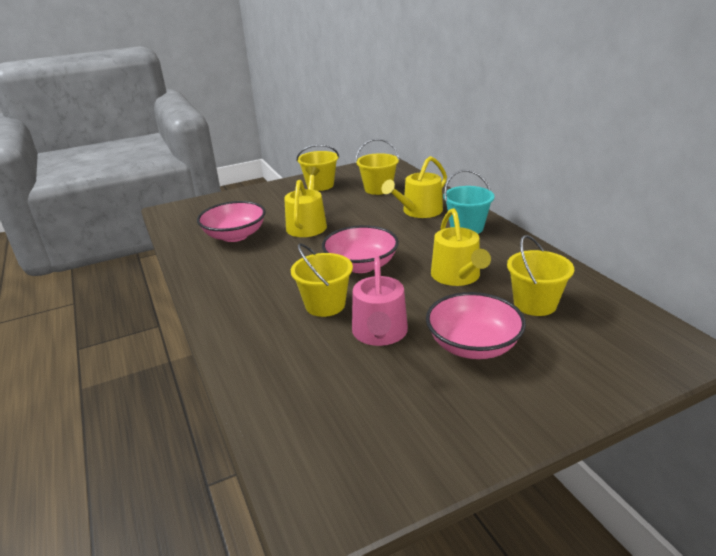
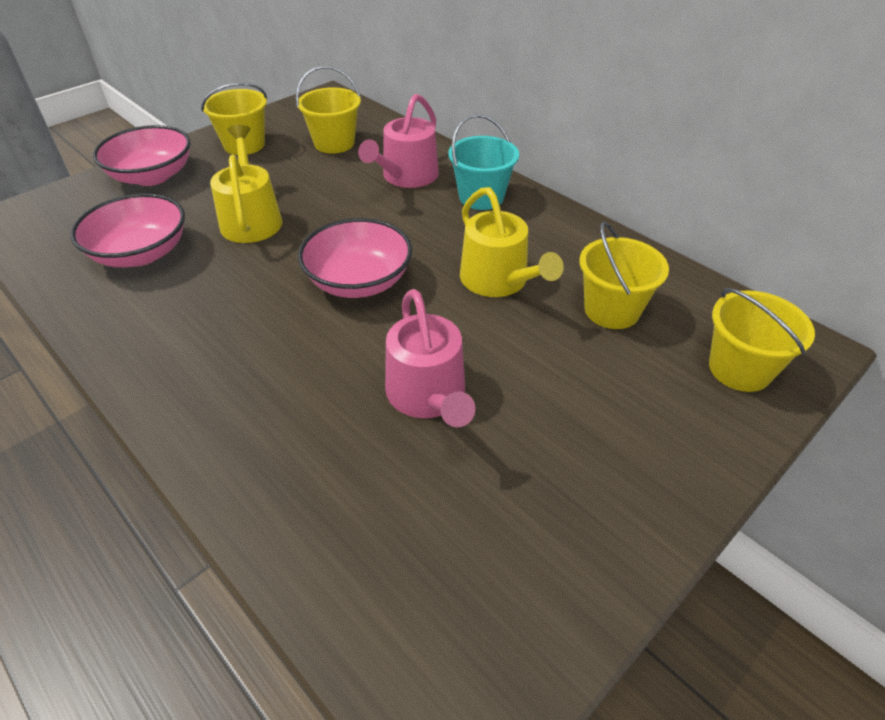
camera: 20 degrees left, 15 degrees up
(325, 305) = (331, 360): yellow bucket -> yellow bucket (739, 369)
(419, 211) = (406, 177): yellow watering can -> pink watering can
(473, 345) = (559, 392): pink bowl -> pink bowl (152, 176)

